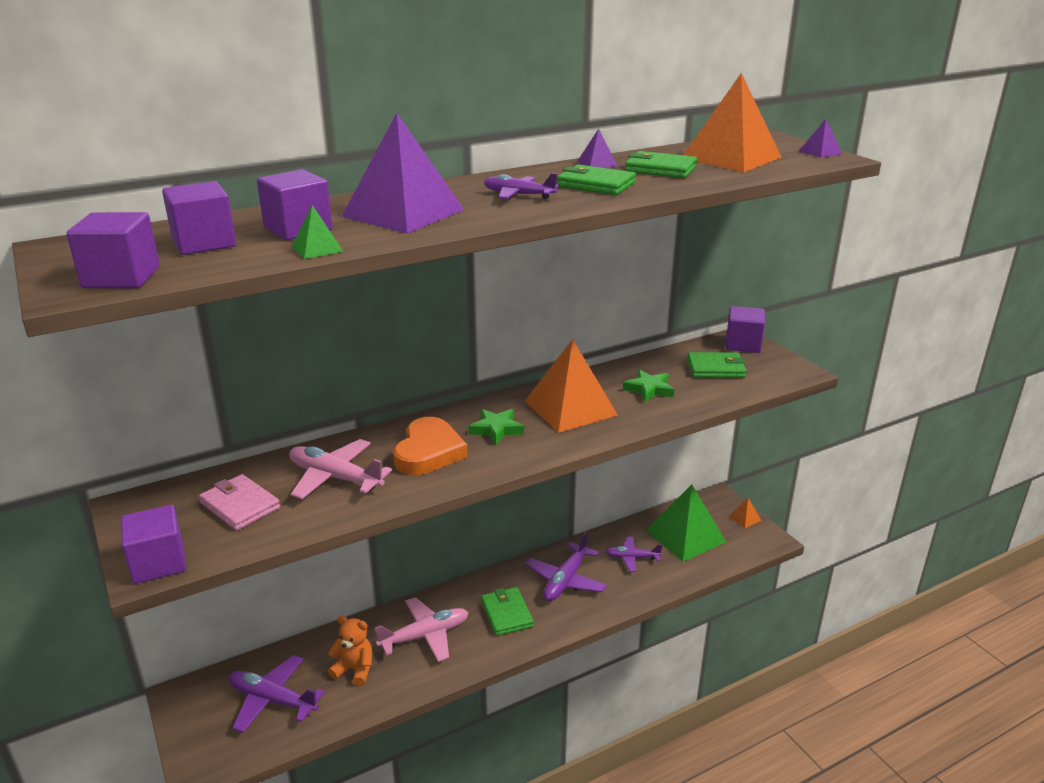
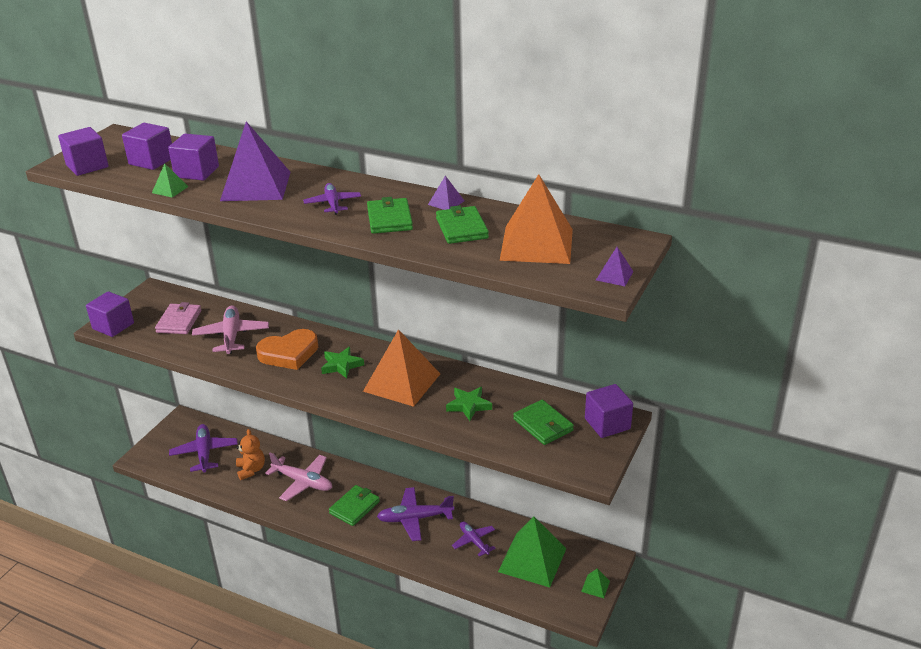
camera: 55 degrees right, 5 degrees up
(744, 518) = (595, 586): orange pyramid -> green pyramid

